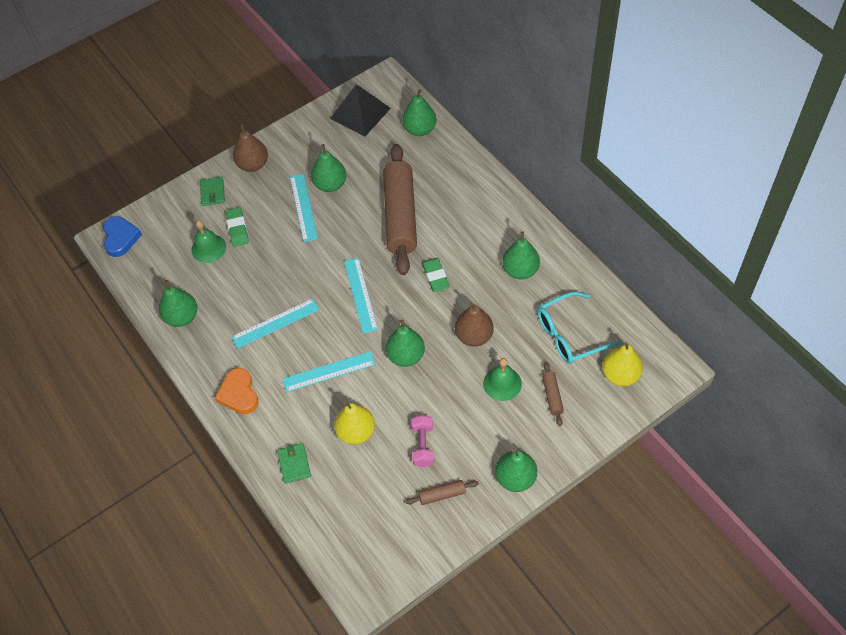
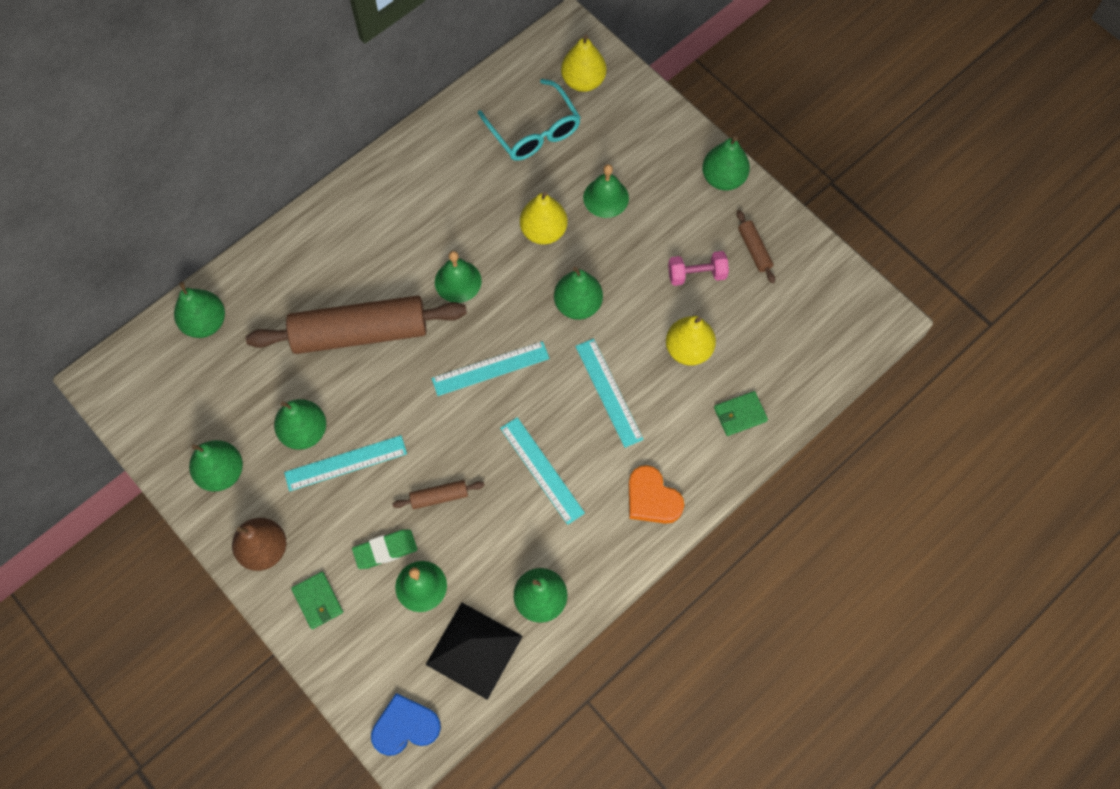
camera: 100 degrees left, 10 degrees up
(212, 192) = (318, 601): green wallet -> green wallet turned 75 degrees clockwise
(239, 394) = (652, 498): orange heart -> orange heart turned 75 degrees clockwise
(360, 113) = (169, 408): black pyramid -> black pyramid (474, 650)
(435, 276) = (458, 281): green eraser -> green bell
(474, 336) = (543, 231): brown pear -> yellow pear
(520, 270) = (444, 186): green pear -> green pear (222, 472)
(552, 396) = (617, 146): brown rolling pin -> brown rolling pin (439, 497)

